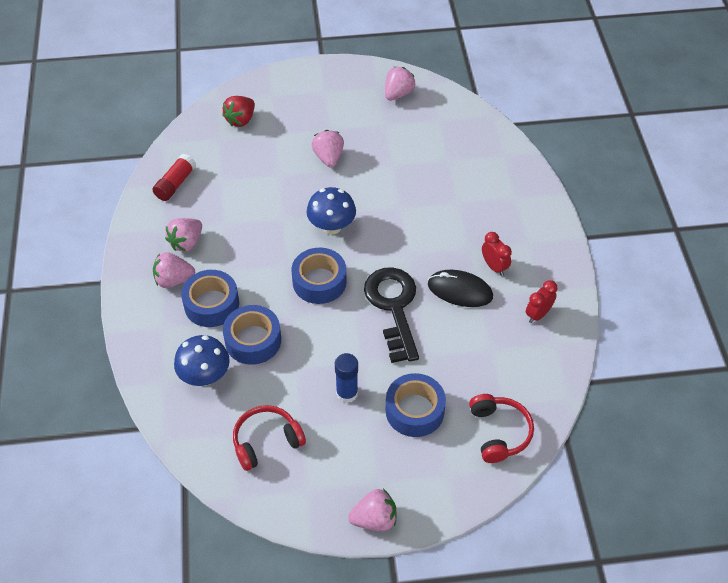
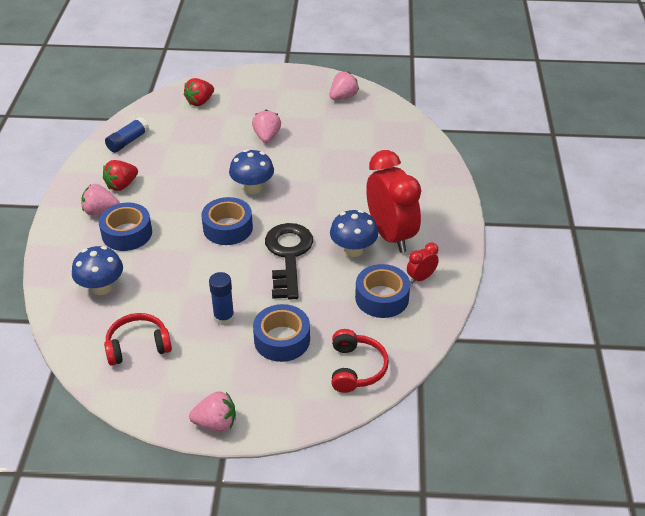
camera: 10 degrees right, 10 degrees down
(175, 184) = (128, 141): red glue stick -> blue glue stick
(186, 243) = (121, 185): pink strawberry -> red strawberry
(253, 340) = (153, 265): blue tape -> blue tape (382, 298)
(460, 290) = (353, 250): black mouse -> blue mushroom
(494, 267) = (390, 235): red clock -> red clock, size x2.28

